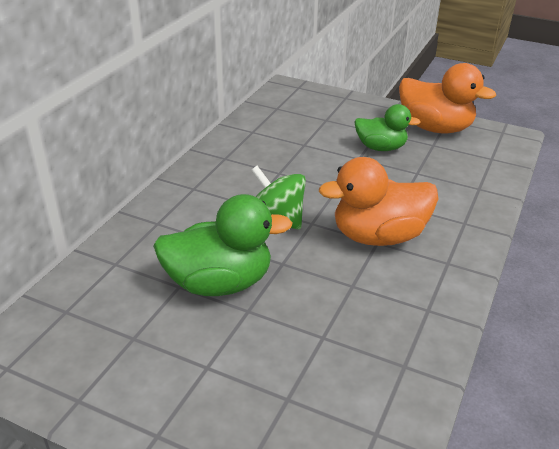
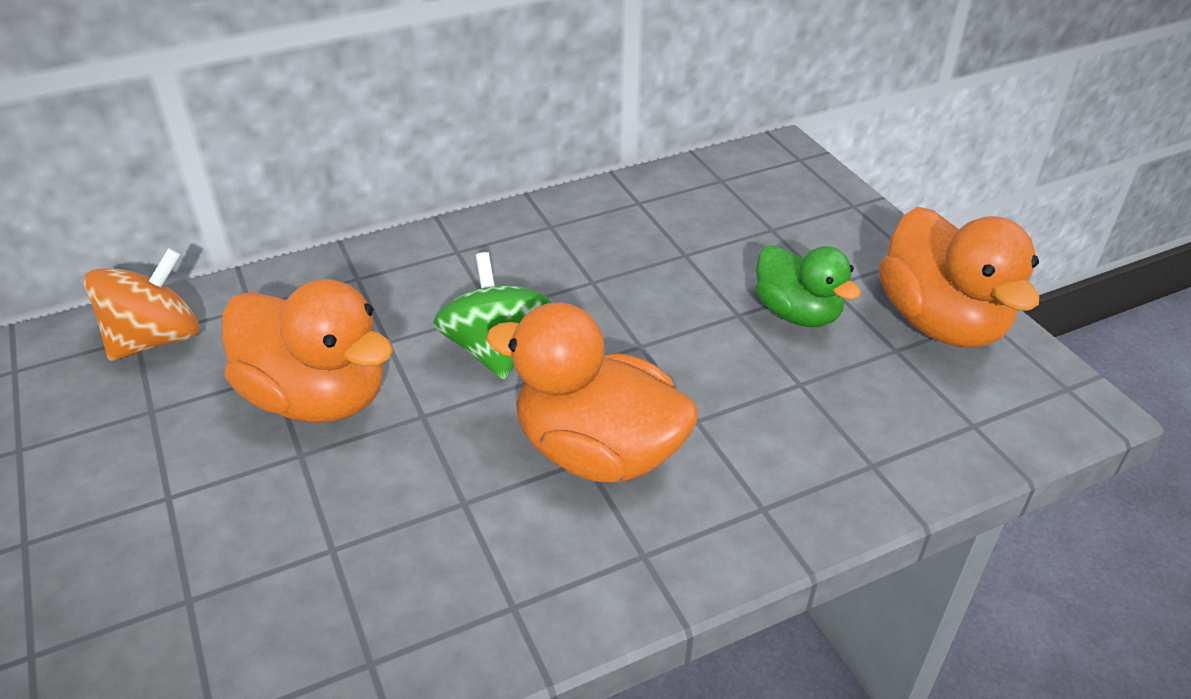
camera: 40 degrees right, 5 degrees up
(81, 305) = (156, 339): none -> orange spinning top
(219, 283) = (318, 397): green duck -> orange duck

